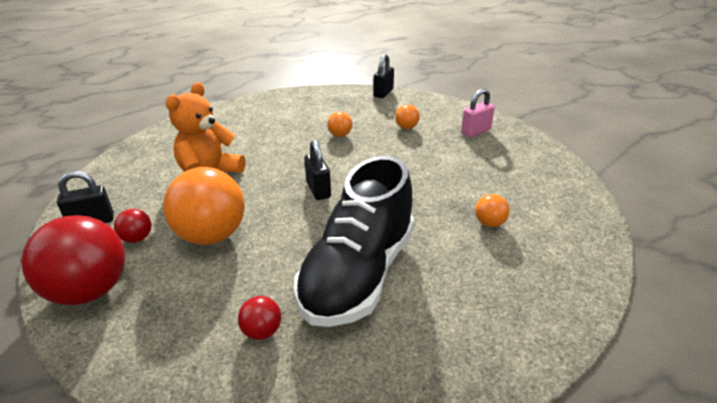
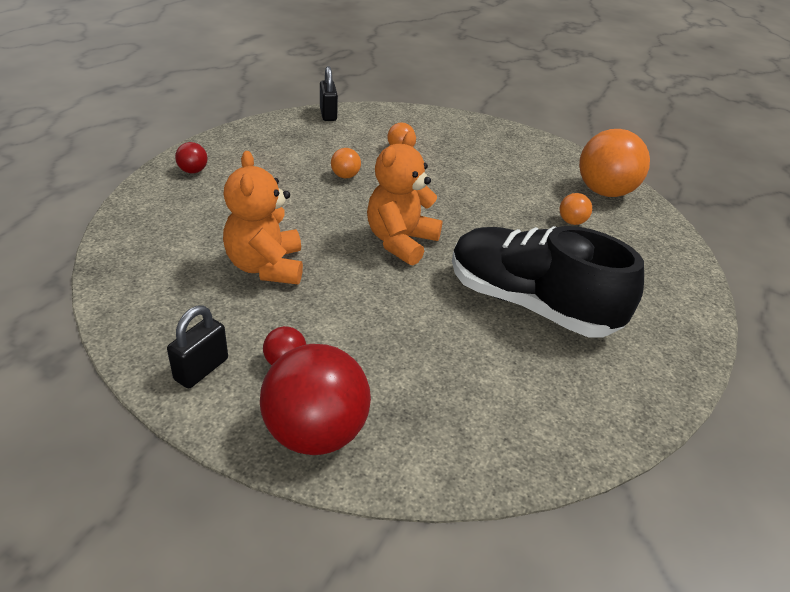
camera: 40 degrees left, 5 degrees up
(211, 236) = (360, 326): orange ball -> orange ball (604, 192)
(262, 331) = (519, 384): red ball -> red ball (193, 171)
(318, 190) = (400, 242): black padlock -> orange teddy bear
(358, 273) = (530, 304): black shoe -> black shoe turned 135 degrees clockwise
(475, 132) = (466, 137): pink padlock -> none

